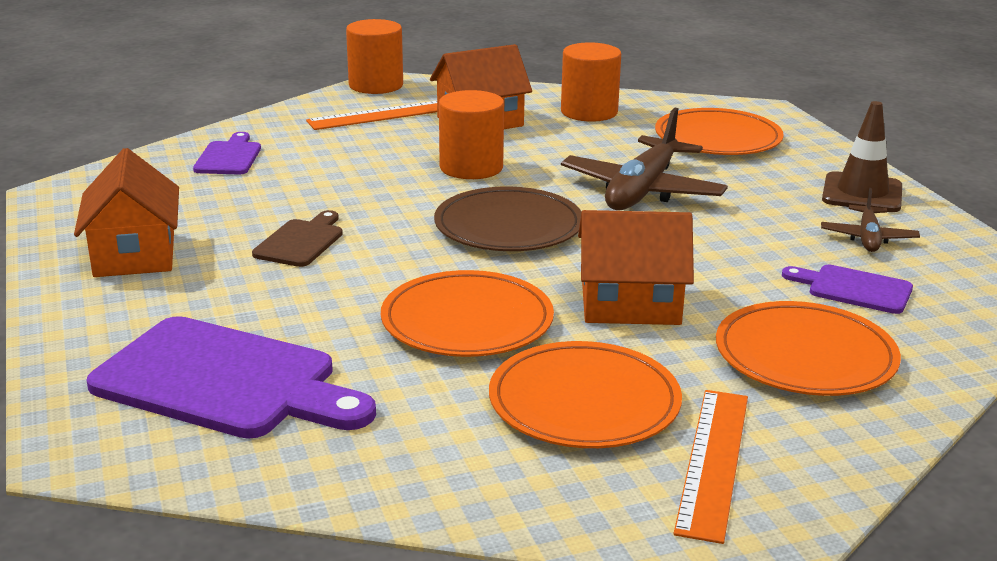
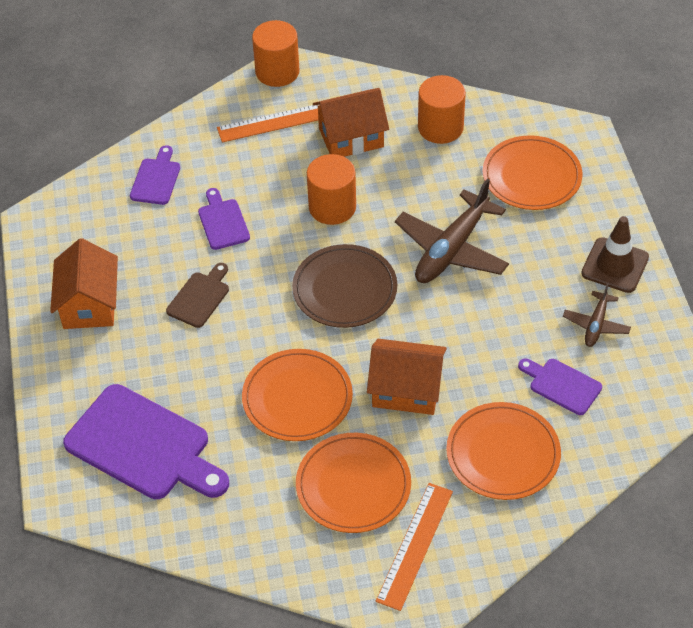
camera: 10 degrees right, 25 degrees up
(324, 183) = (222, 222): none -> purple cutting board

